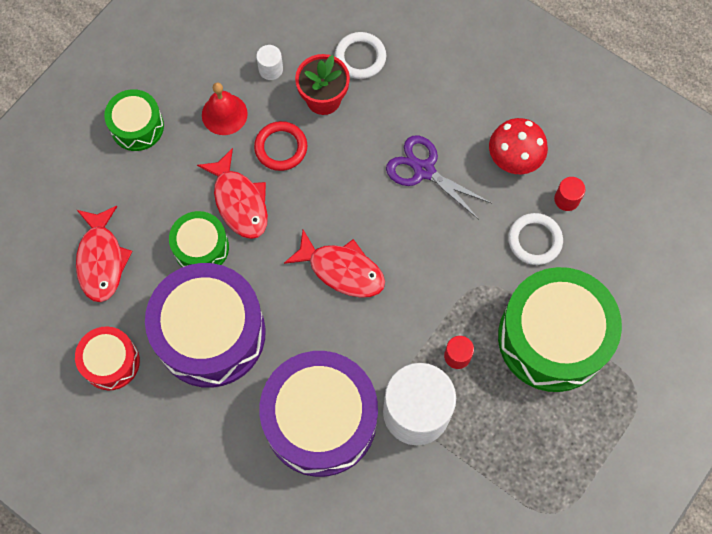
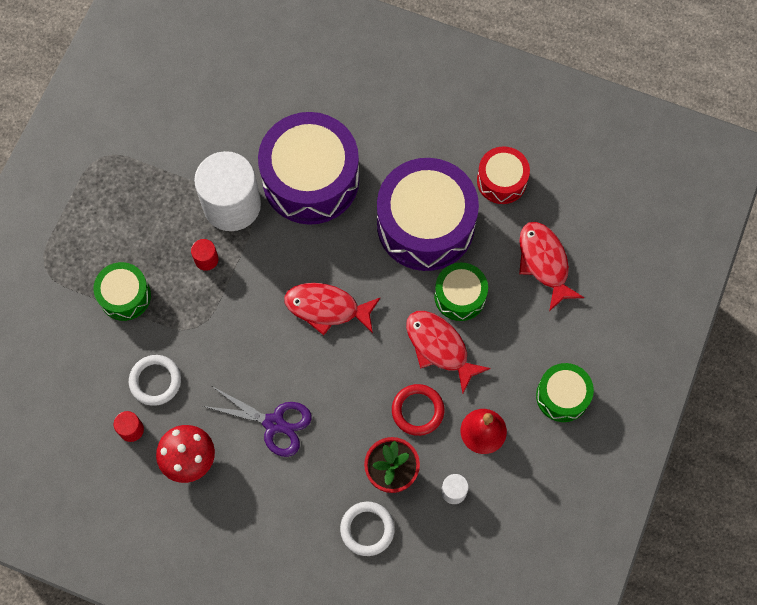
camera: 165 degrees right, 0 degrees up
(552, 338) = (125, 296): green drum -> green drum, size x0.52

